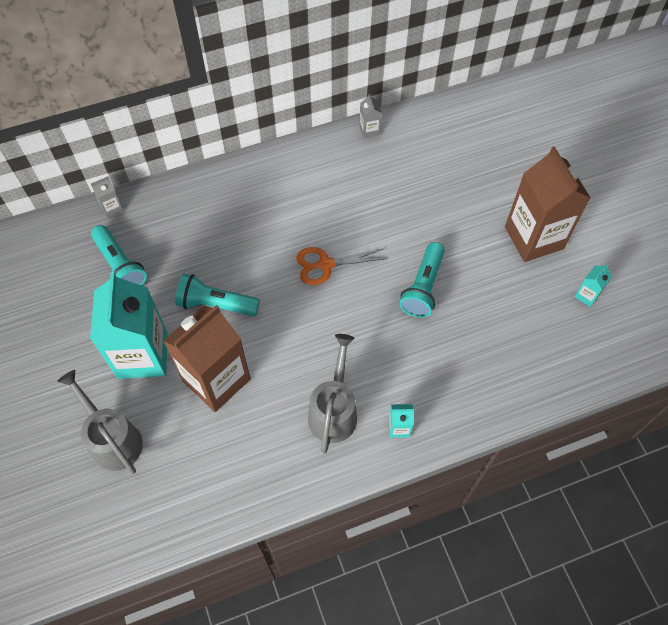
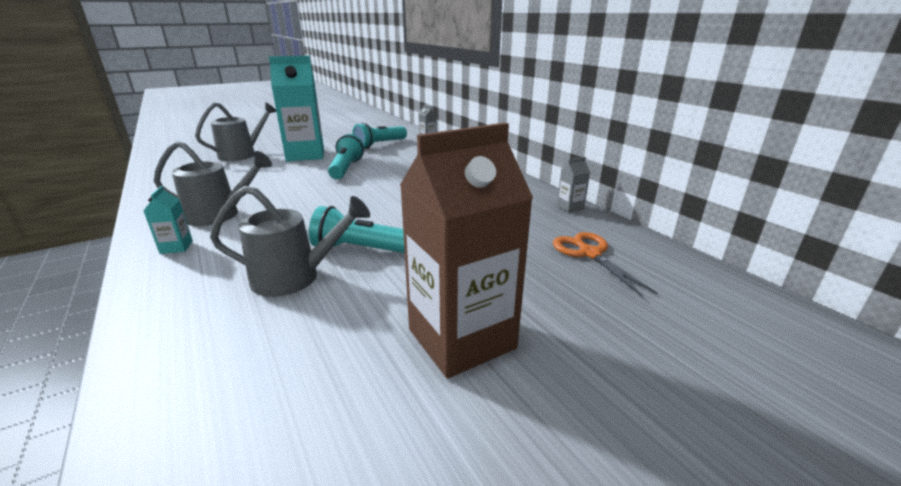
camera: 80 degrees right, 35 degrees down
(216, 380) = (275, 174): brown carton -> none
(325, 264) = (388, 200): orange scissors -> orange scissors (589, 253)
(459, 328) = (296, 277): none -> grey watering can
(587, 295) = (338, 420): turquoise carton -> none

